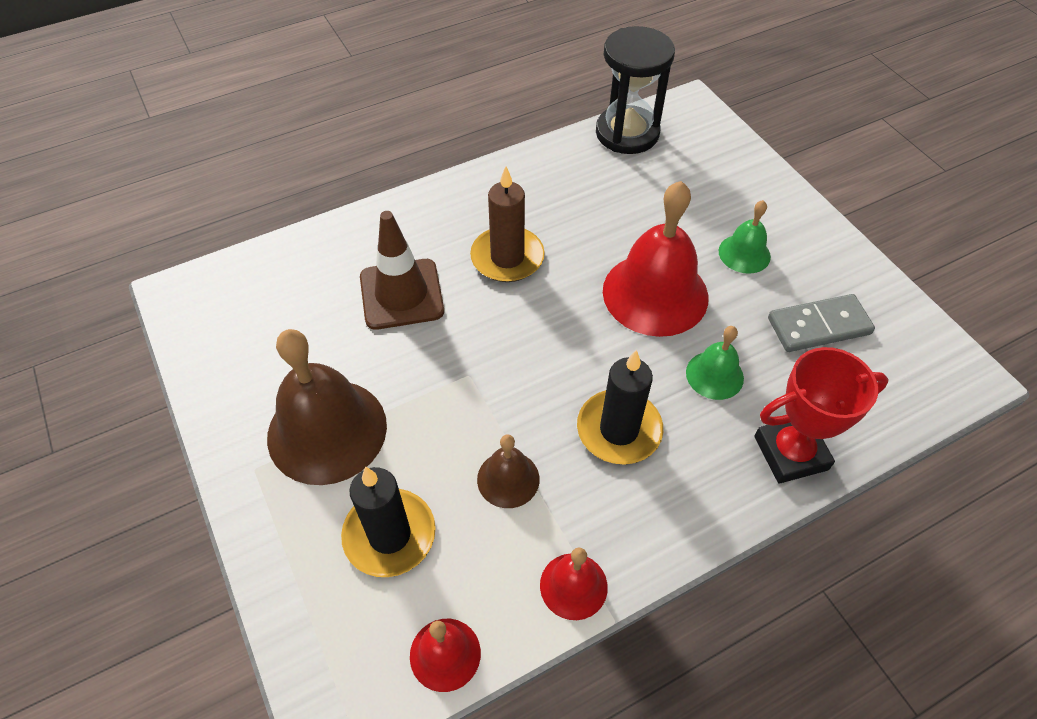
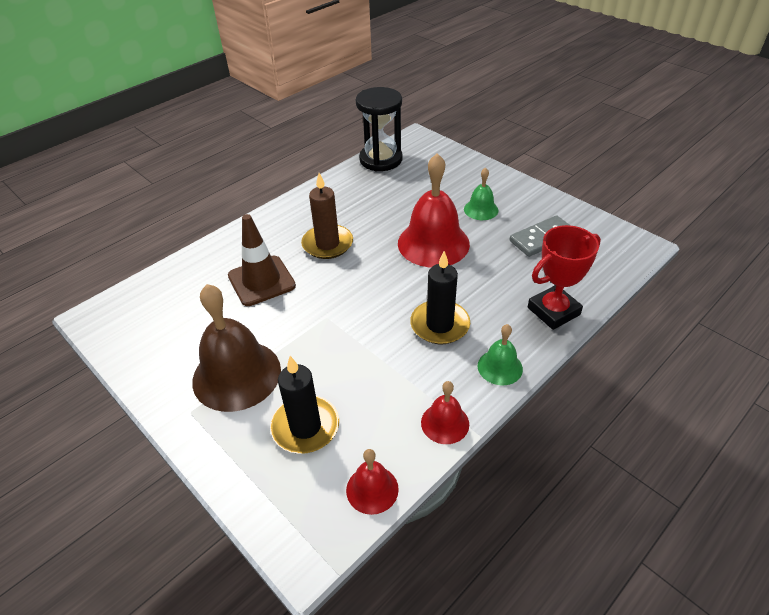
camera: 15 degrees left, 10 degrees down
(508, 479) = (376, 372): brown bell -> none
(714, 375) = (489, 279): green bell -> green bell (500, 367)

